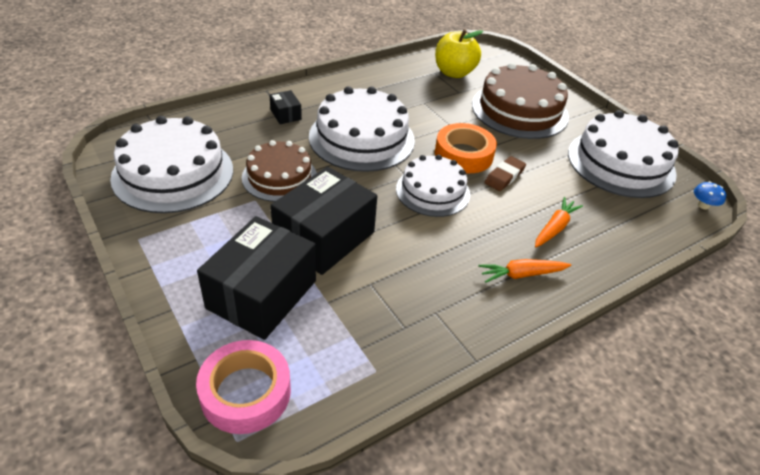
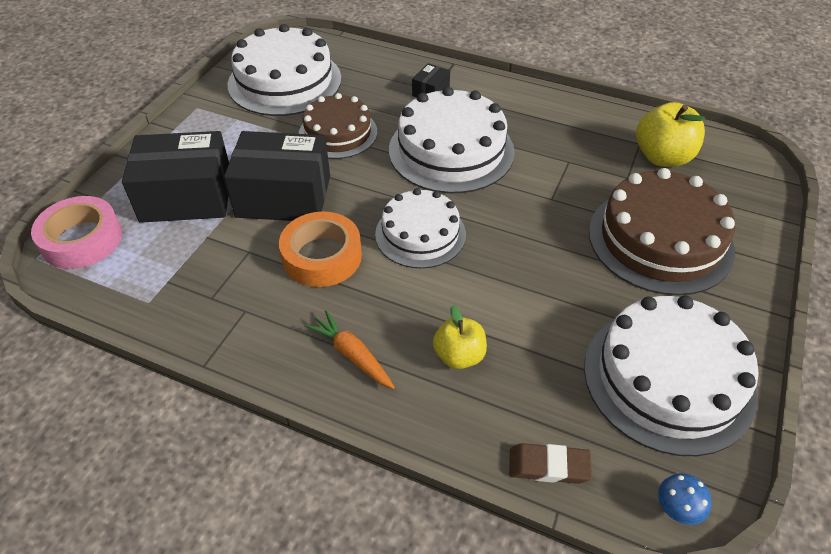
camera: 60 degrees right, 5 degrees up
(463, 155) = (510, 230): orange tape -> orange tape (322, 256)
(504, 176) = (507, 278): brown eraser -> brown eraser (549, 466)
(555, 228) = (459, 356): orange carrot -> yellow apple

